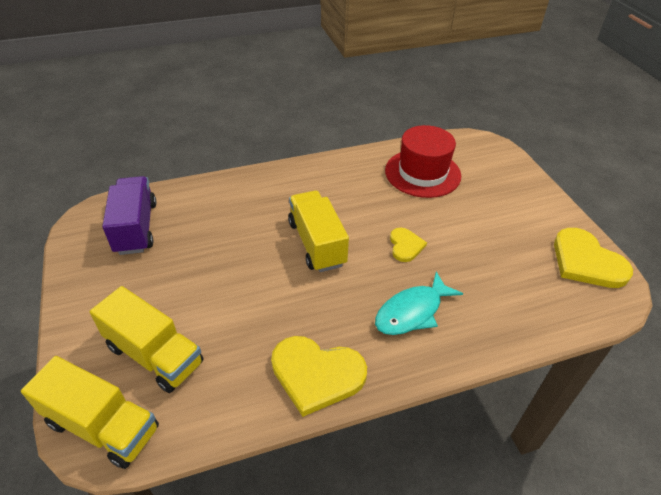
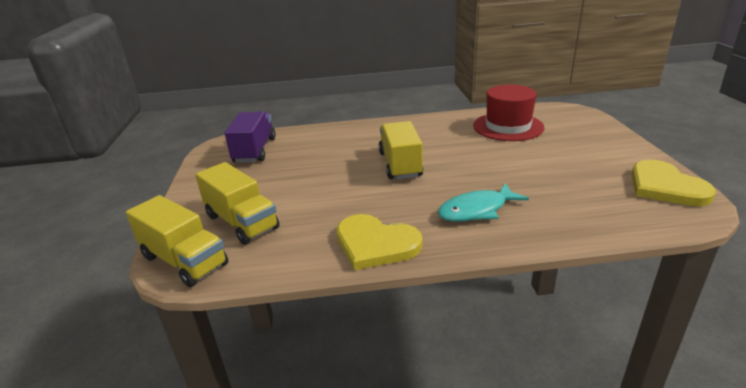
camera: 15 degrees right, 15 degrees down
(405, 246) = (481, 169): yellow heart -> none

